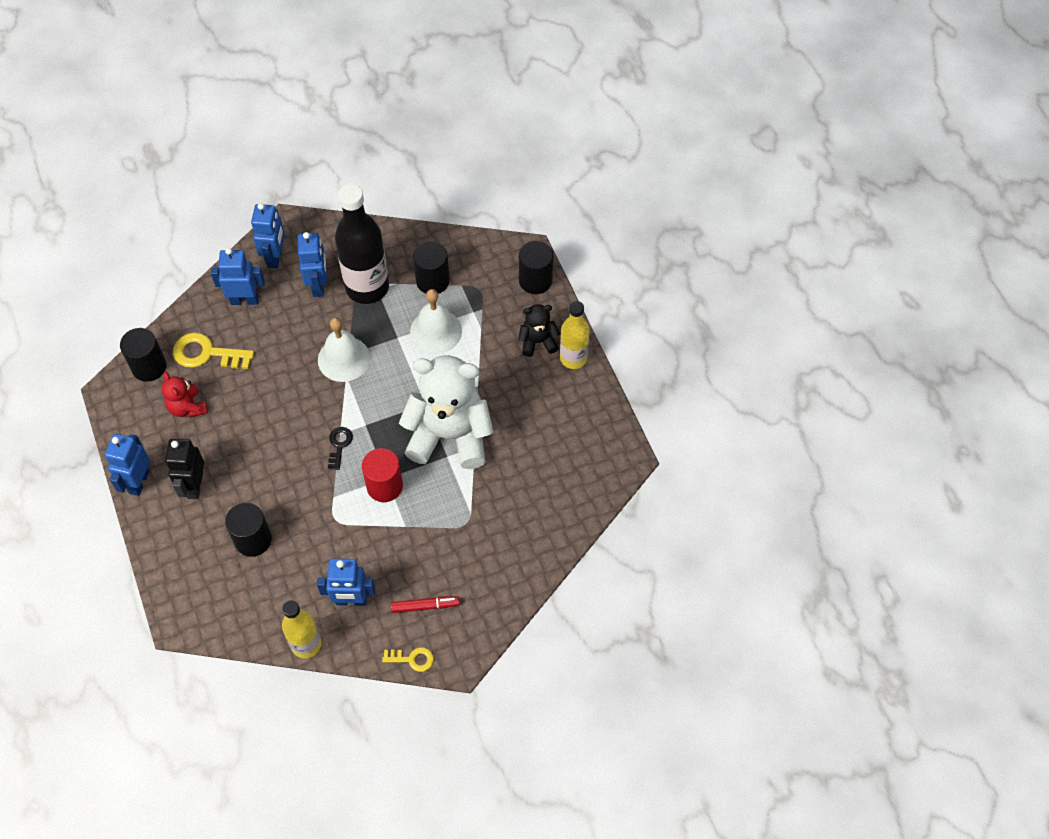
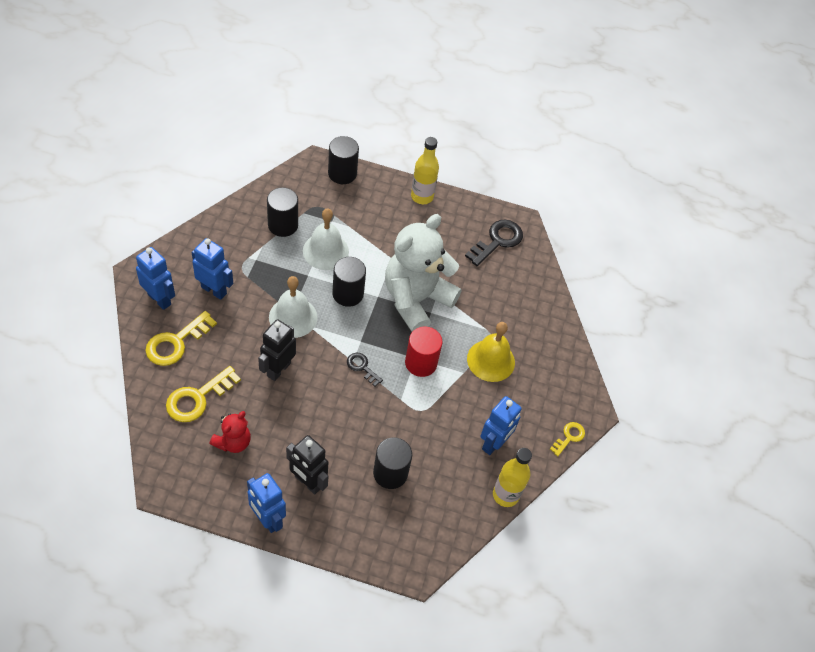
camera: 60 degrees left, 5 degrees down
(149, 367) = (168, 444): black cylinder -> black cylinder (348, 294)
(187, 407) = (233, 442): red teddy bear -> red teddy bear turned 60 degrees counterclockwise
(244, 300) = (176, 343): blue robot -> yellow key
(282, 387) = (278, 369): none -> black robot
(367, 287) = (247, 264): black bottle -> none
(425, 606) = (535, 402): red marker -> none
(438, 539) = (491, 360): none -> yellow bell
(538, 341) = (390, 205): black teddy bear -> none
(583, 454) = (497, 241): none -> black key

